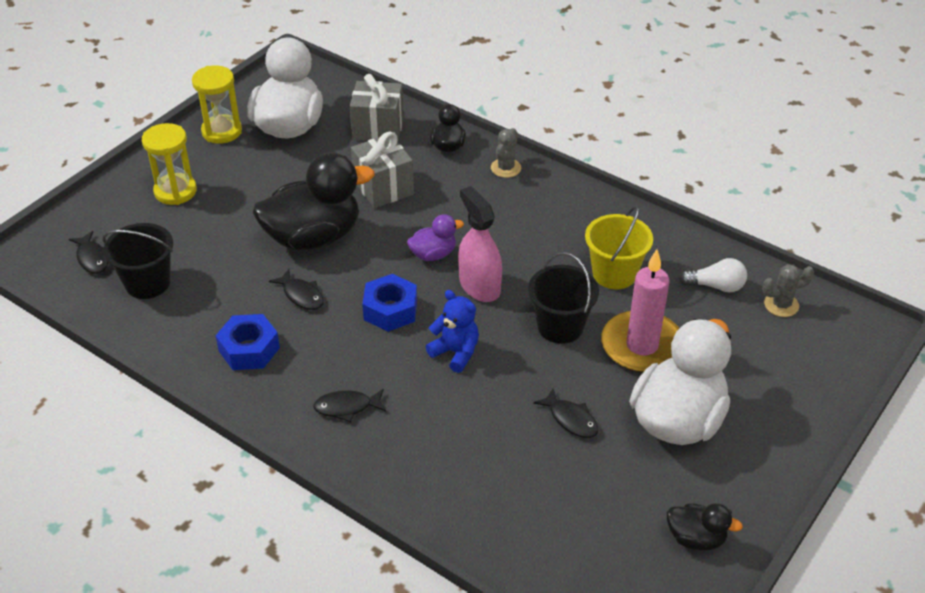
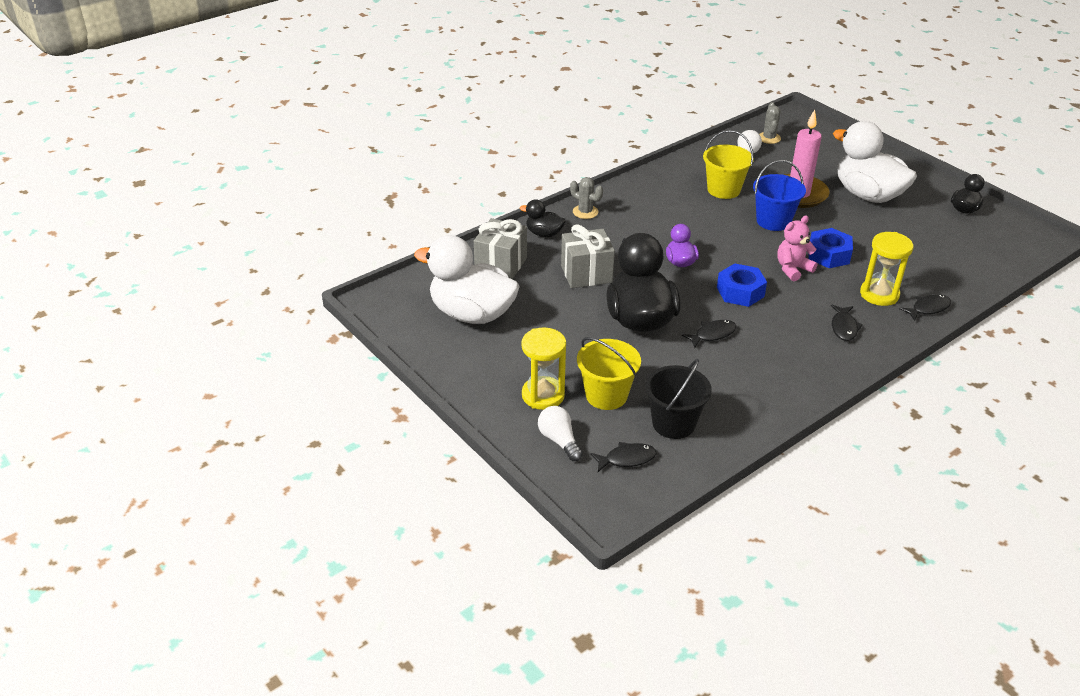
camera: 75 degrees left, 5 degrees down
(113, 212) = (559, 441): none -> white light bulb
(183, 232) = (606, 395): none -> yellow bucket
(222, 131) = (459, 357): yellow hourglass -> yellow hourglass (879, 294)
(249, 349) = (772, 370): blue nut -> blue nut (828, 255)
(455, 352) = (793, 269): blue teddy bear -> pink teddy bear
(479, 286) = (722, 247): pink spray bottle -> none
(560, 326) = (773, 221): black bucket -> blue bucket
(571, 419) = (864, 233): black fish -> black fish (928, 308)

